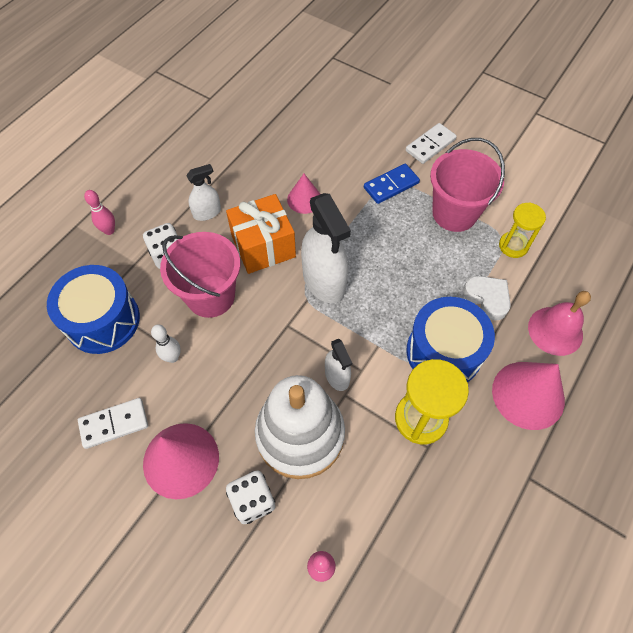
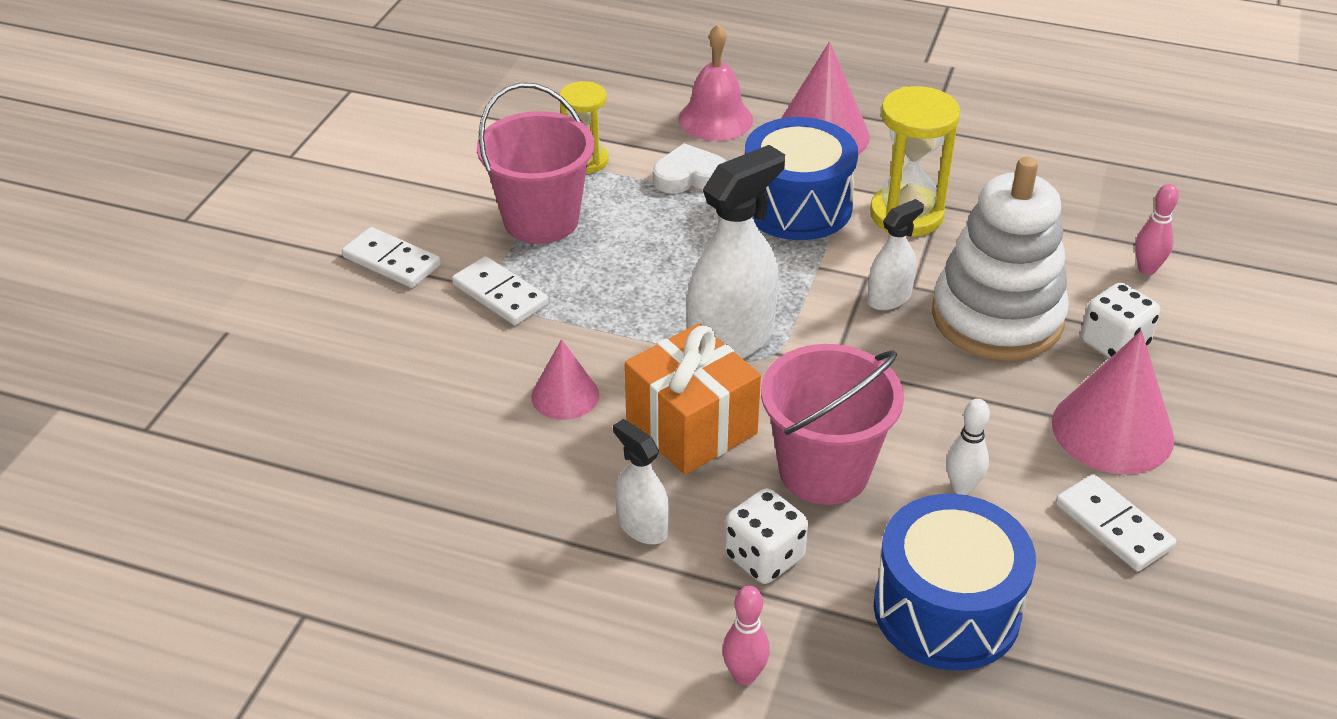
camera: 105 degrees left, 20 degrees down
(391, 185) = (500, 294): blue domino -> white domino
(487, 298) = (689, 176): white heart -> white heart turned 45 degrees clockwise

